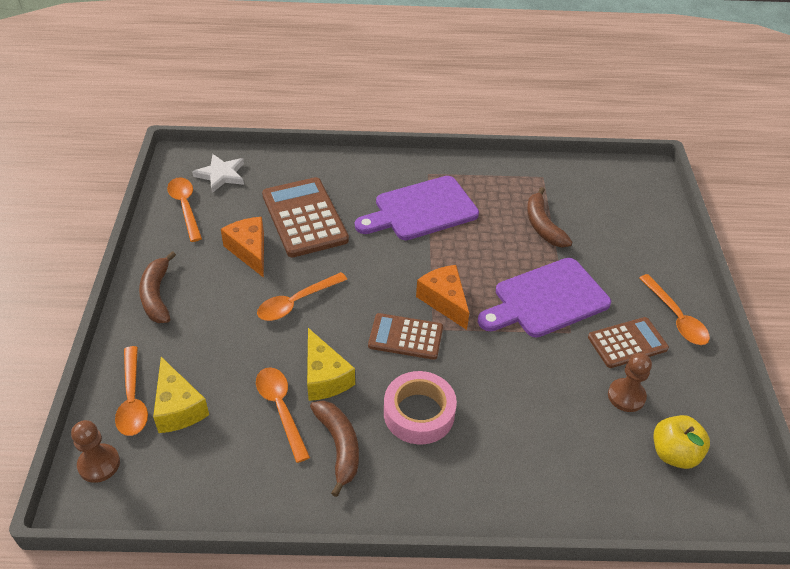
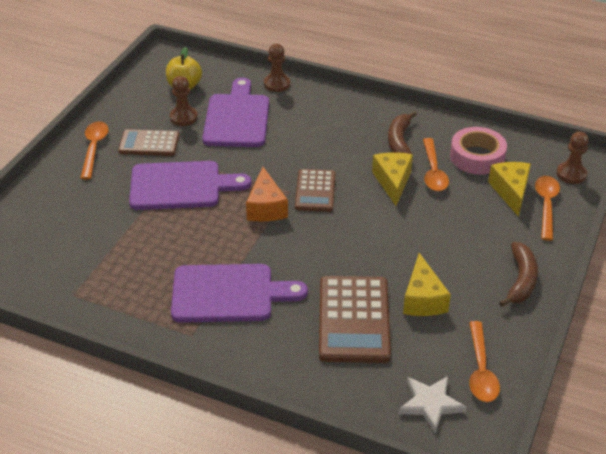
camera: 155 degrees left, 5 degrees down
(249, 251) = (422, 299): orange cheese -> yellow cheese
(296, 302) = (394, 240): orange spoon -> none
(405, 337) = (315, 191): brown calculator -> brown calculator turned 60 degrees clockwise
(419, 413) = (334, 145): pink tape -> pink tape (477, 157)
(543, 225) = (124, 245): brown banana -> none
(560, 506) = (277, 84): none -> brown pawn
(564, 418) = (237, 118): none -> purple cutting board

